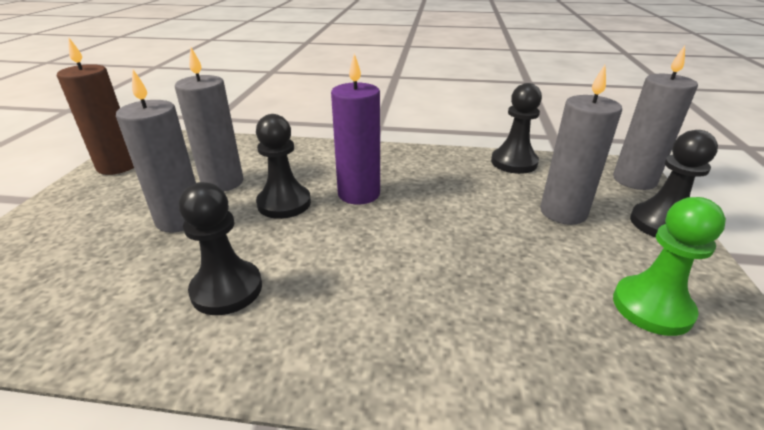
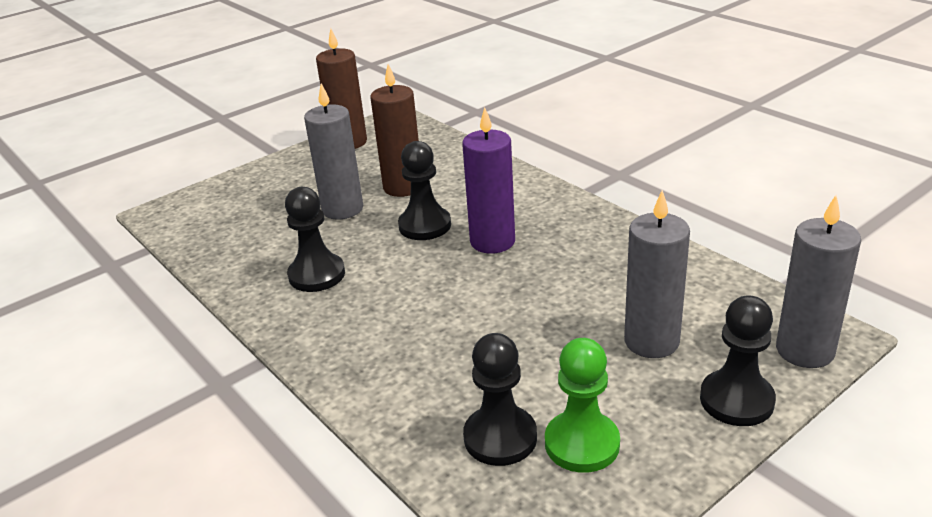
camera: 45 degrees right, 0 degrees up
(222, 182) = (403, 187): grey candle -> brown candle
(514, 162) = (695, 272): black pawn -> black pawn (500, 438)

